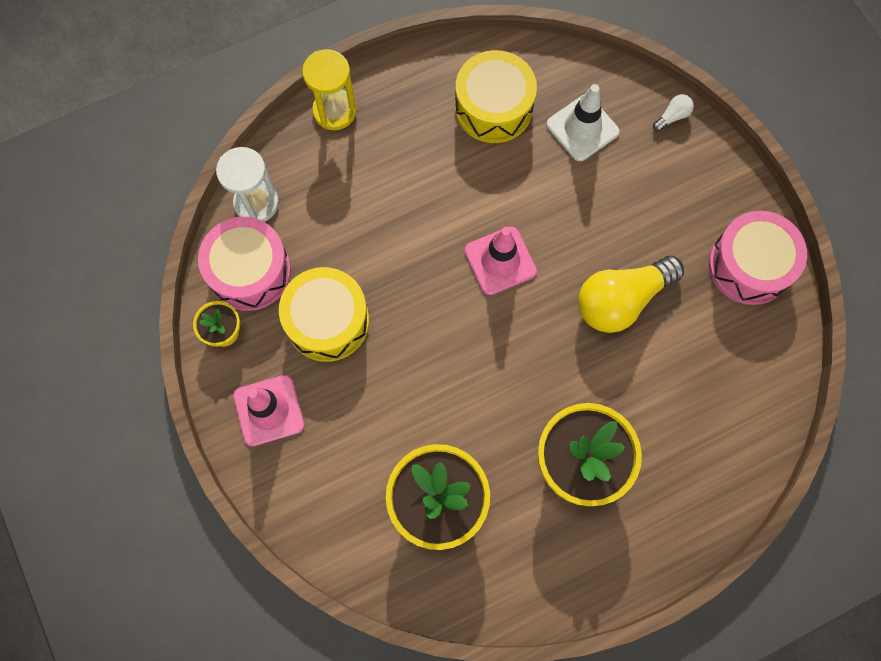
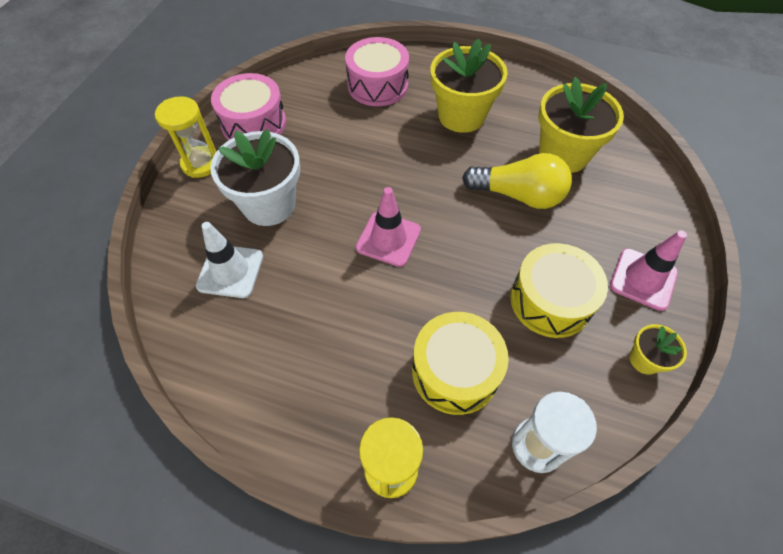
camera: 135 degrees left, 15 degrees down
(249, 271) = (588, 389): pink drum -> pink drum (377, 85)
(493, 107) = (266, 343): yellow drum -> yellow drum (455, 371)
(621, 300) = (343, 162): yellow light bulb -> yellow light bulb (518, 195)
(627, 202) = (269, 205): none -> white flower pot
(672, 116) = (170, 227): white light bulb -> none
(731, 185) = (201, 163): none -> yellow hourglass

